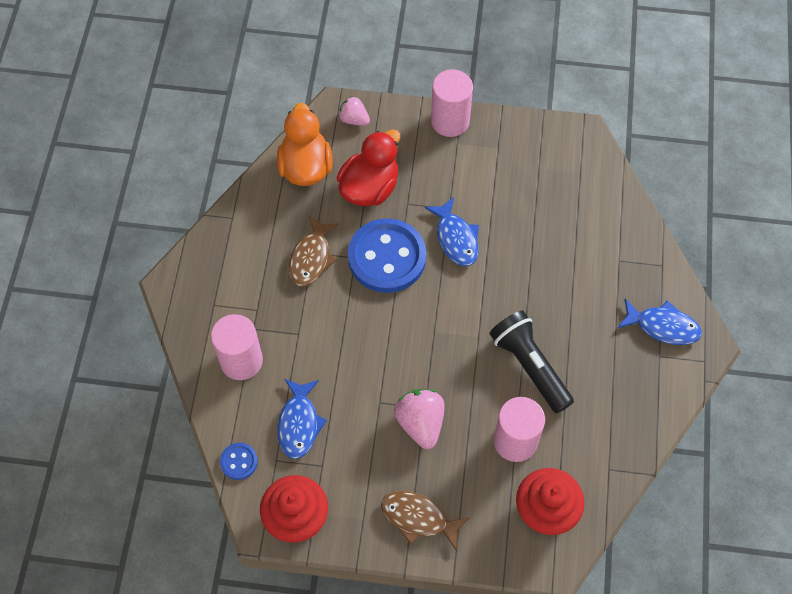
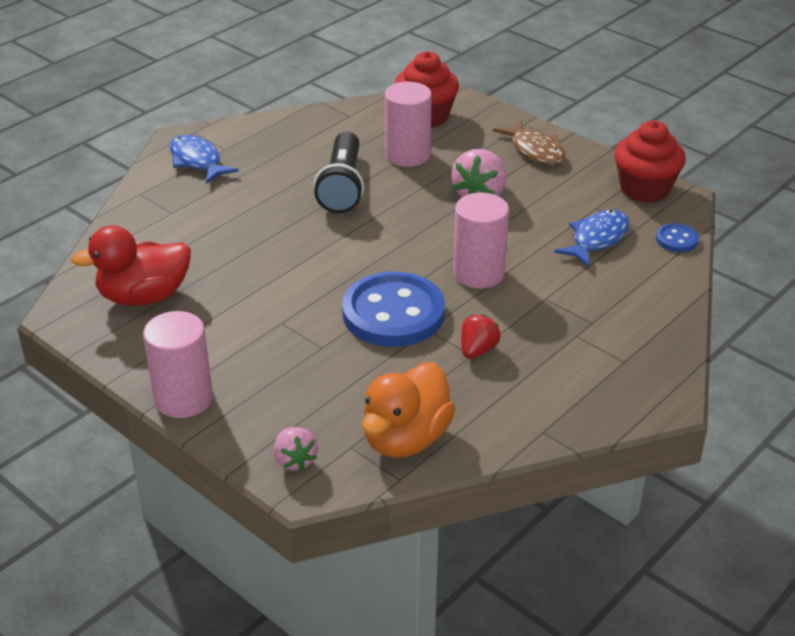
camera: 145 degrees left, 25 degrees down
(241, 361) = (624, 304): pink cylinder -> pink cylinder (478, 273)
(311, 258) = (477, 350): brown fish -> red strawberry
(369, 188) = (349, 381): red duck -> red duck (144, 297)
(455, 238) = (304, 295): blue fish -> none

